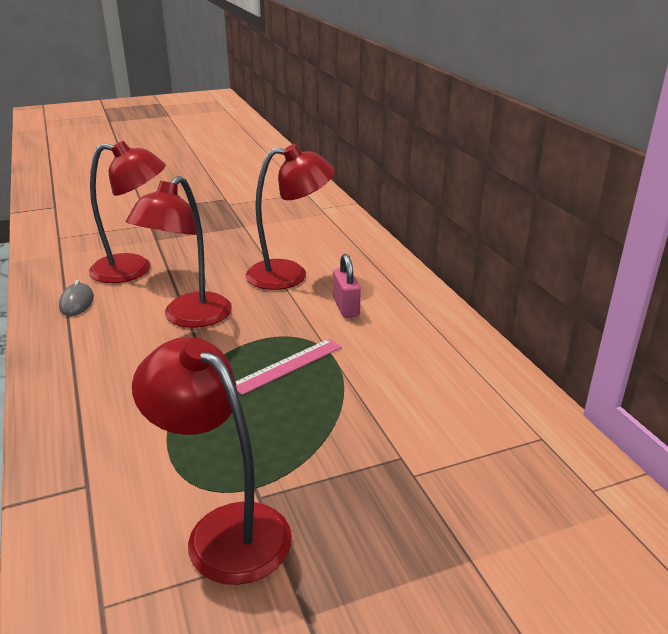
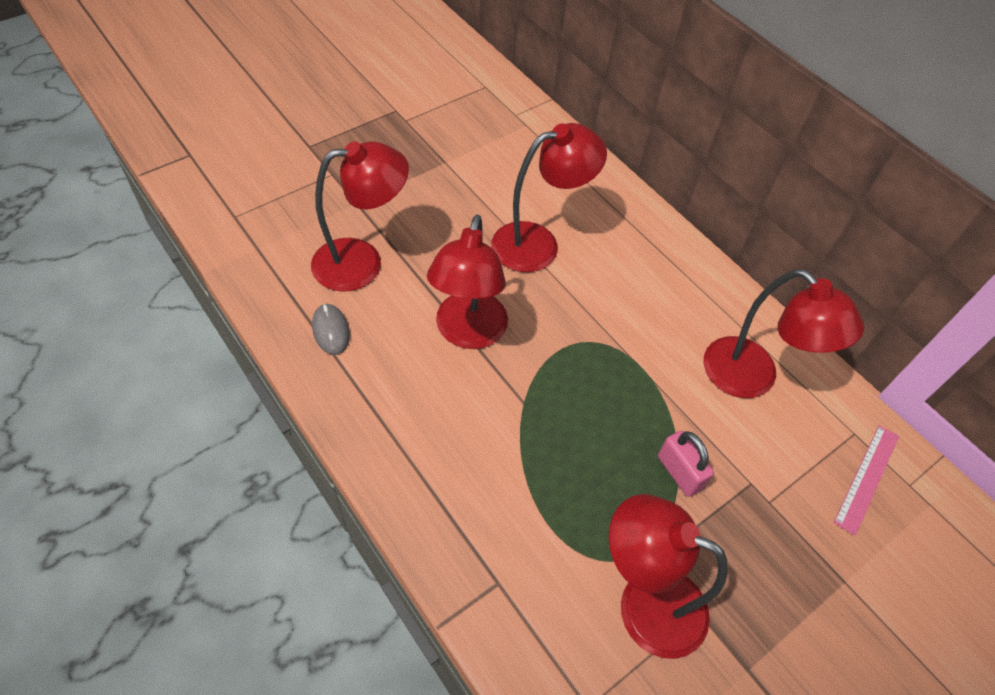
camera: 20 degrees left, 25 degrees up
(288, 365) = (602, 386): pink ruler -> pink ruler (867, 478)
(346, 307) = (619, 287): pink padlock -> pink padlock (679, 472)
(445, 381) = (752, 378): none -> red lamp

